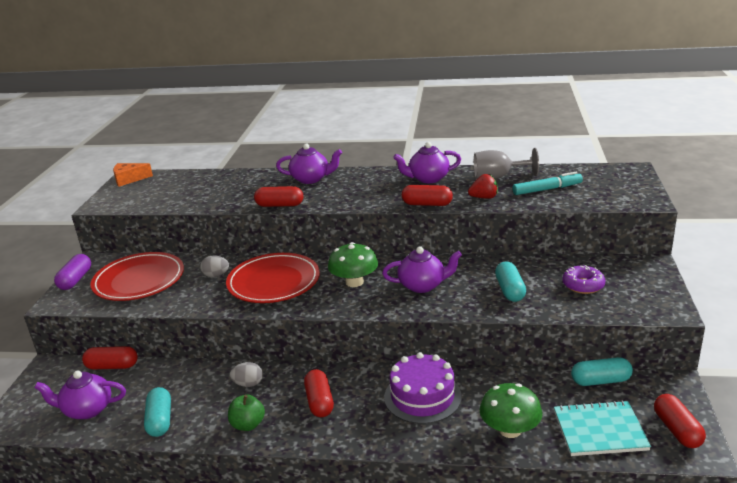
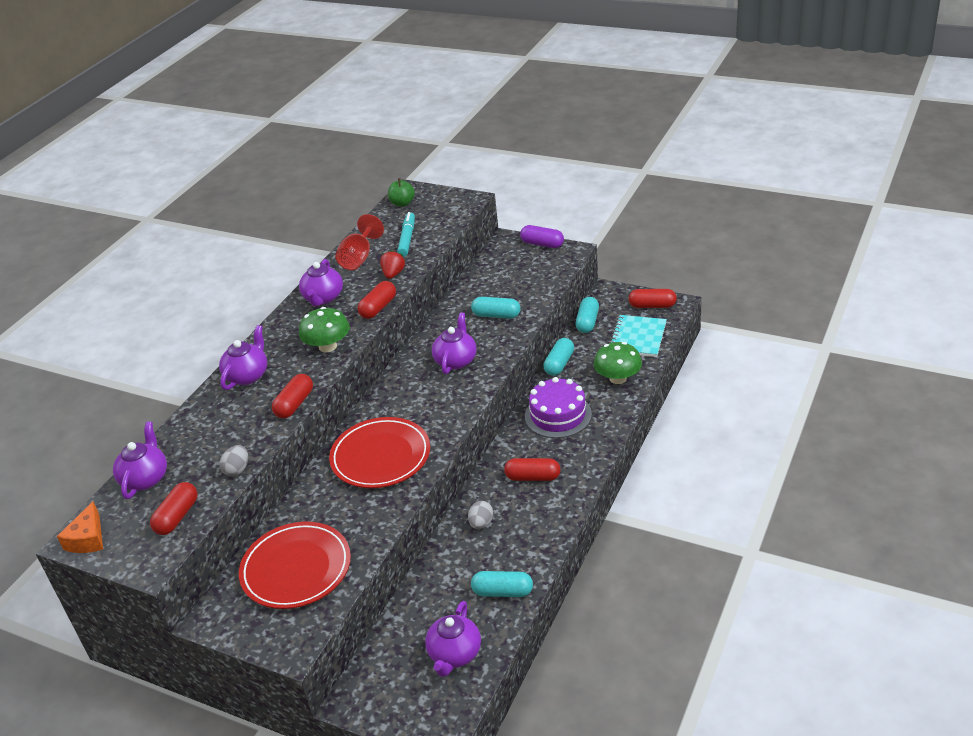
camera: 70 degrees left, 10 degrees up
(75, 280) = (248, 633): purple capsule -> purple capsule (542, 244)
(112, 366) = (387, 636): red capsule -> red capsule (177, 517)
(188, 179) = (145, 478): none -> purple teapot
(216, 275) = (334, 501): grey egg -> grey egg (237, 470)
(248, 425) = (540, 527): green apple -> green apple (402, 203)
(354, 282) = (420, 401): green mushroom -> green mushroom (328, 346)
(498, 177) = (359, 258): grey goblet -> red goblet
(509, 377) = (559, 364): none -> turquoise capsule
(583, 285) = (514, 278): purple donut -> none

